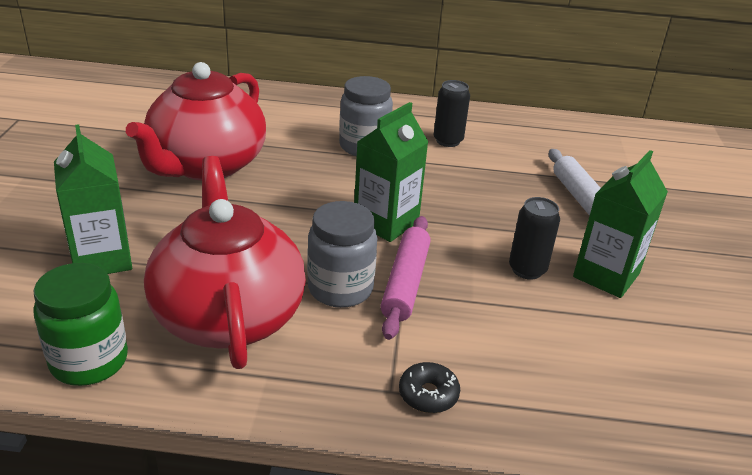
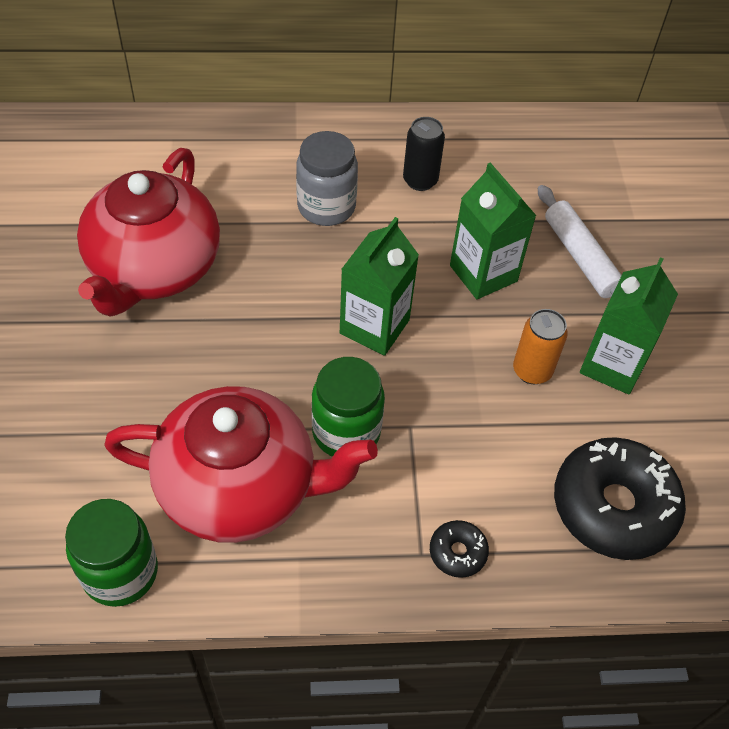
camera: 10 degrees left, 20 degrees up
(102, 259) = (85, 434): green carton -> green carton (483, 273)
(228, 315) = (240, 487): red teapot -> red teapot turned 120 degrees clockwise
(340, 289) = (346, 432): grey jar -> green jar
(405, 283) = (411, 412): pink rolling pin -> none
(527, 269) = (532, 371): black can -> orange can
(597, 381) = (613, 506): none -> black donut

